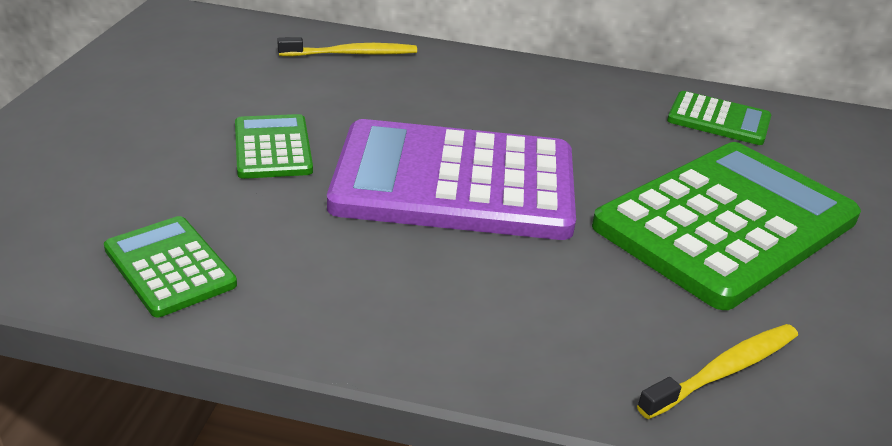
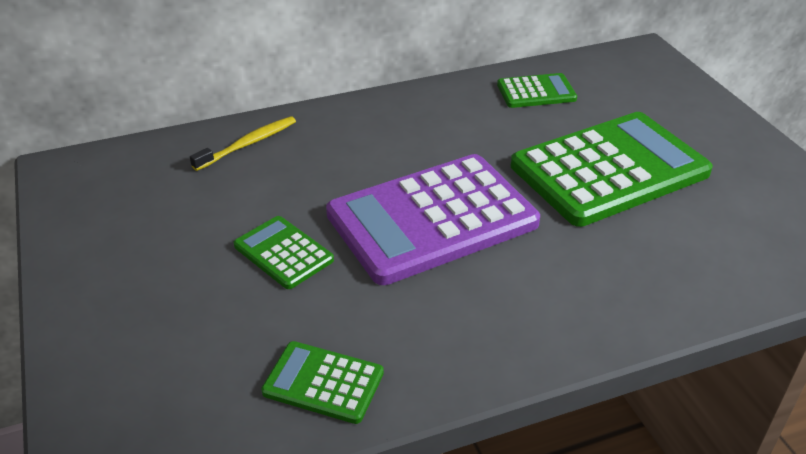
camera: 30 degrees left, 5 degrees up
(724, 371) = (695, 271): yellow toothbrush -> none
(726, 223) = (609, 169): green calculator -> green calculator turned 45 degrees clockwise

